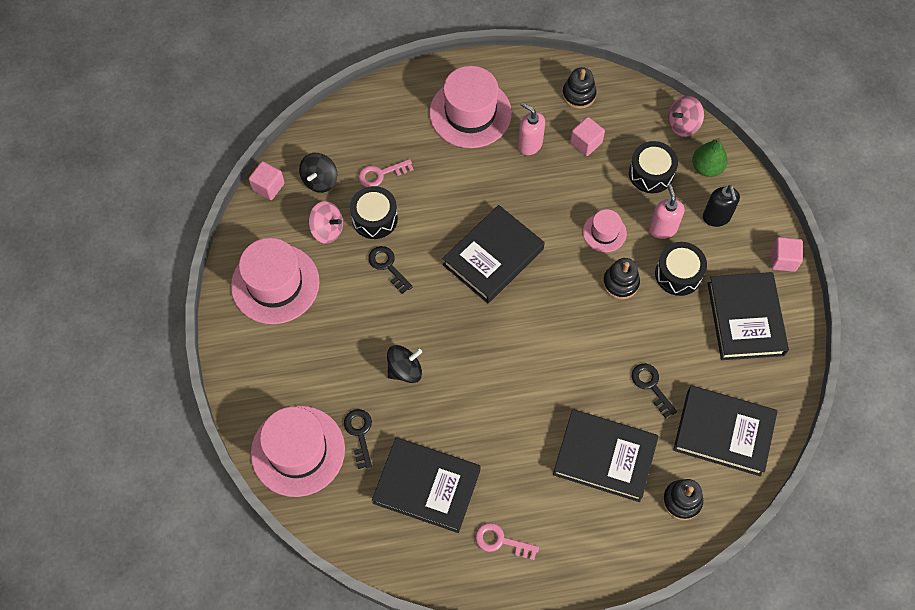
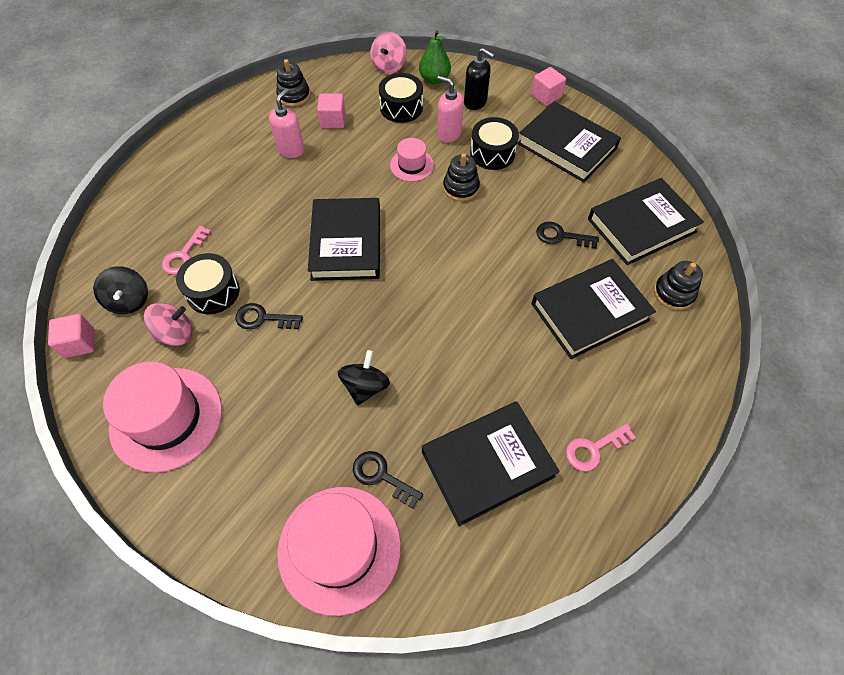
camera: 45 degrees left, 5 degrees down
(470, 113) = (219, 161): pink hat -> none
(529, 144) = (291, 150): pink soap dispenser -> pink soap dispenser turned 120 degrees clockwise

